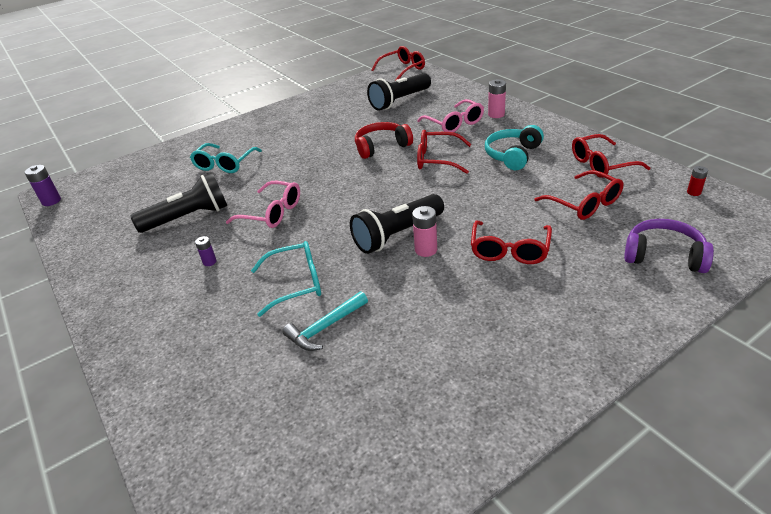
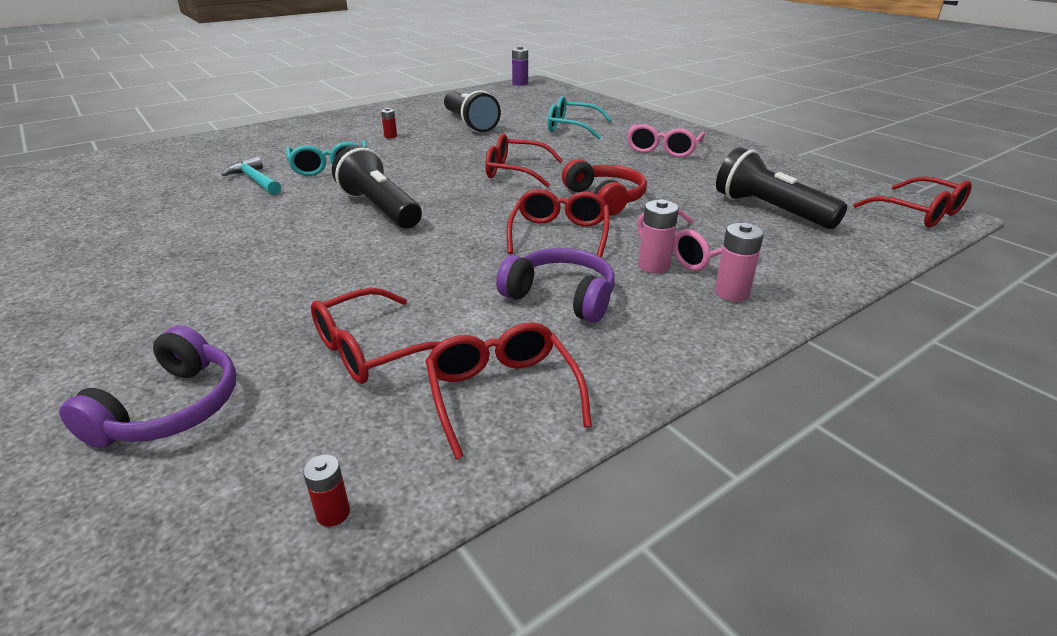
camera: 85 degrees right, 5 degrees down
(209, 262) = (390, 136): purple battery -> red battery
(272, 213) = (461, 152): pink glasses -> pink glasses (663, 149)
(426, 250) = (338, 223): pink battery -> pink battery (654, 266)
(509, 250) = (296, 273): red glasses -> red glasses (515, 171)
(513, 155) = (560, 297): turquoise headphones -> purple headphones

